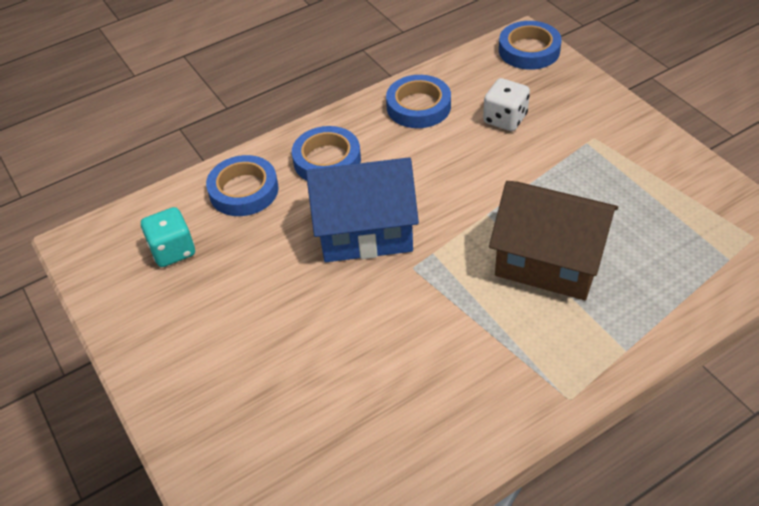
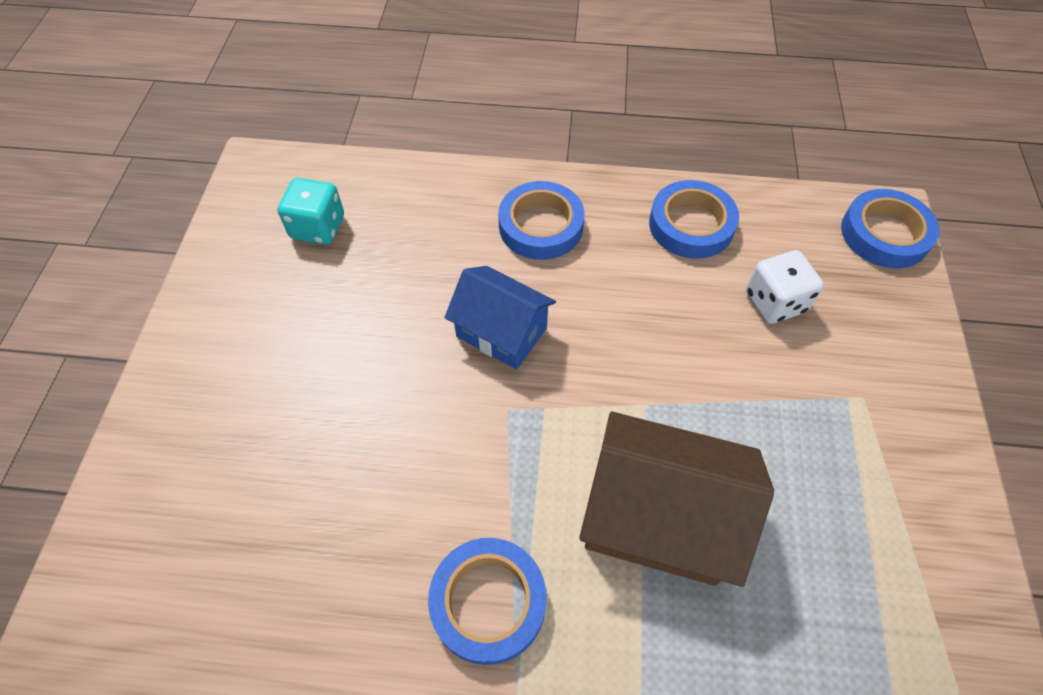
camera: 35 degrees right, 10 degrees up
(244, 190) = (434, 207): blue tape -> blue tape (488, 602)
(365, 231) = (501, 332): blue house -> blue house, size x0.65
(549, 261) = (658, 517): brown house -> brown house turned 45 degrees counterclockwise

